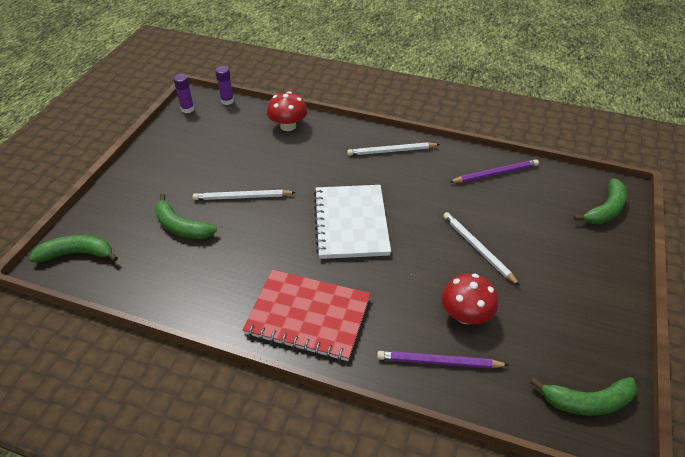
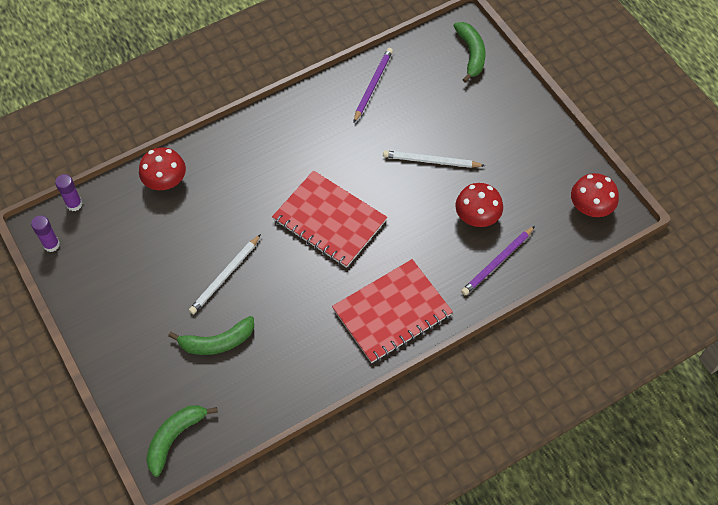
camera: 50 degrees left, 15 degrees up
(351, 223) = (329, 220): white notebook -> red notebook
(391, 151) = (278, 131): white pencil -> none
(587, 402) = (590, 207): green banana -> red mushroom

